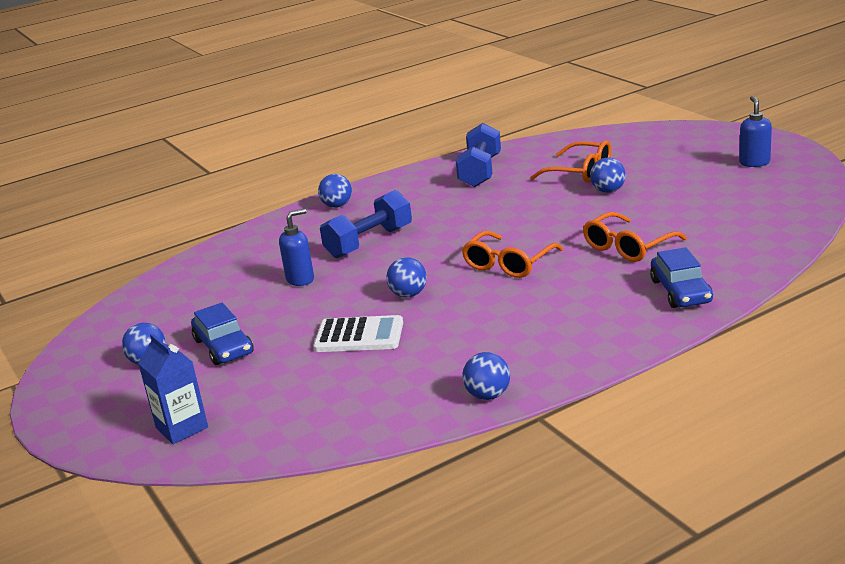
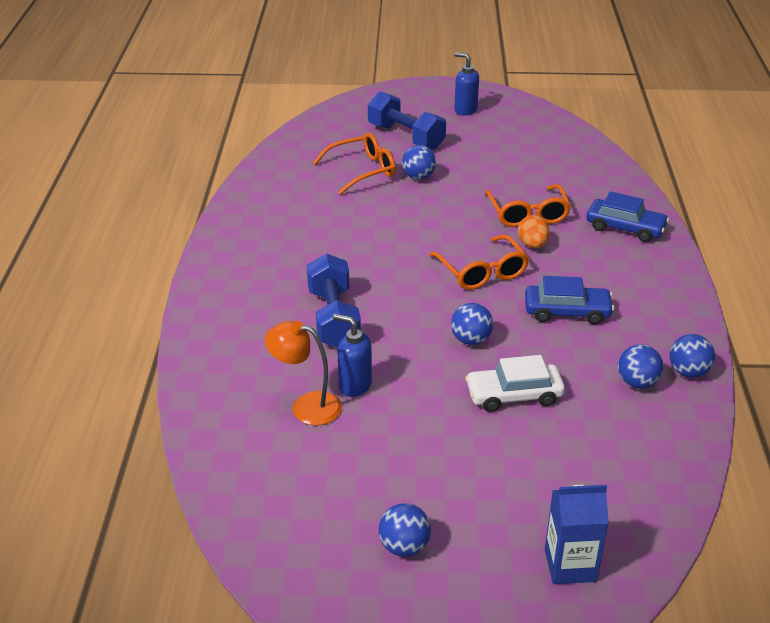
camera: 60 degrees left, 10 degrees up
(223, 347) = (435, 483): blue car -> blue car (567, 312)
(259, 275) = (306, 406): none -> orange lamp
(300, 279) = (354, 385): blue soap dispenser -> blue soap dispenser turned 60 degrees counterclockwise
(337, 206) = (220, 304): blue ball -> blue ball (637, 383)
(359, 336) = (514, 395): white calculator -> white car
(480, 171) = (279, 207): blue dumbbell -> blue dumbbell (406, 137)
(582, 266) = (532, 245): none -> orange egg

